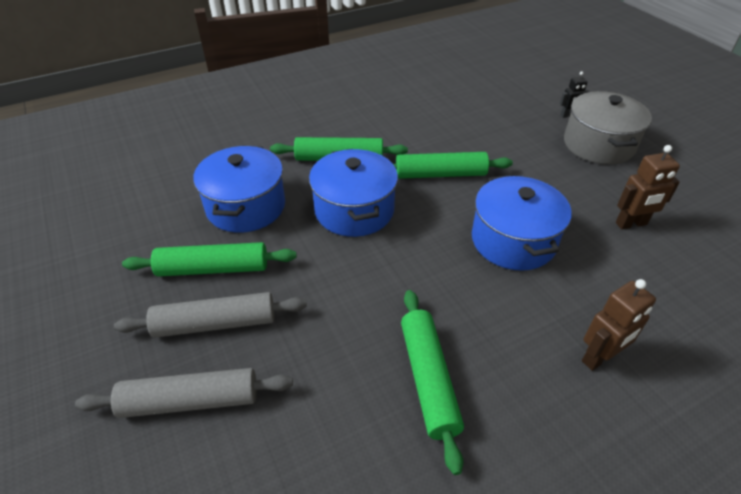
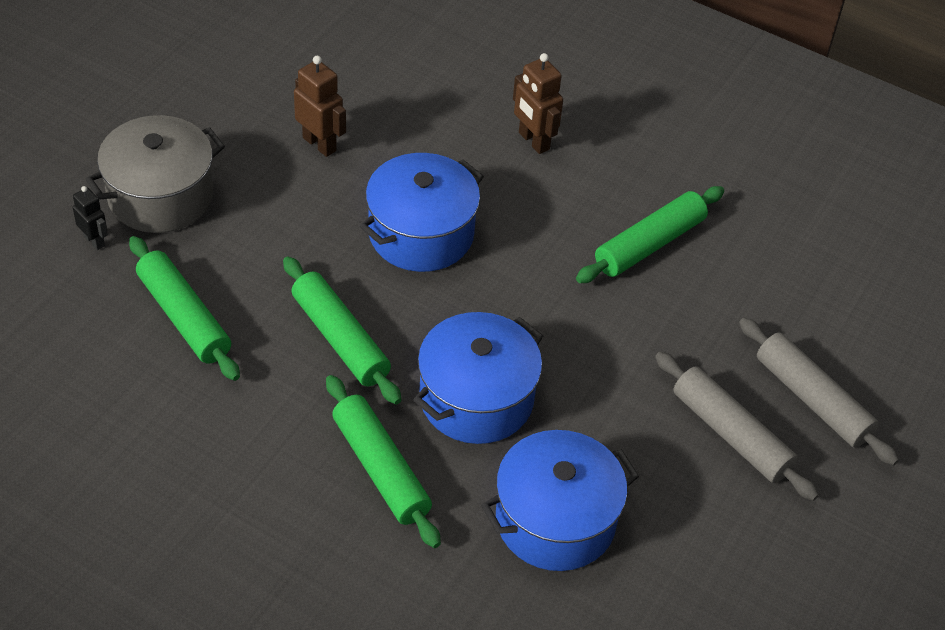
camera: 125 degrees left, 5 degrees up
(213, 268) = (672, 486): green rolling pin -> green rolling pin (184, 317)
(599, 357) = (533, 141): brown robot -> brown robot turned 150 degrees counterclockwise

